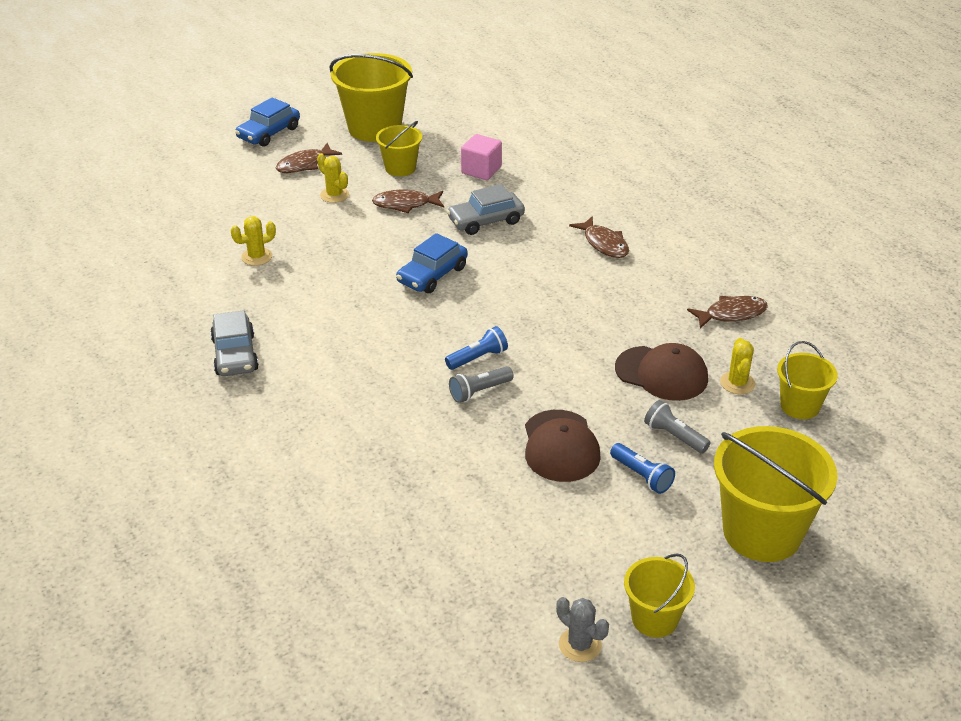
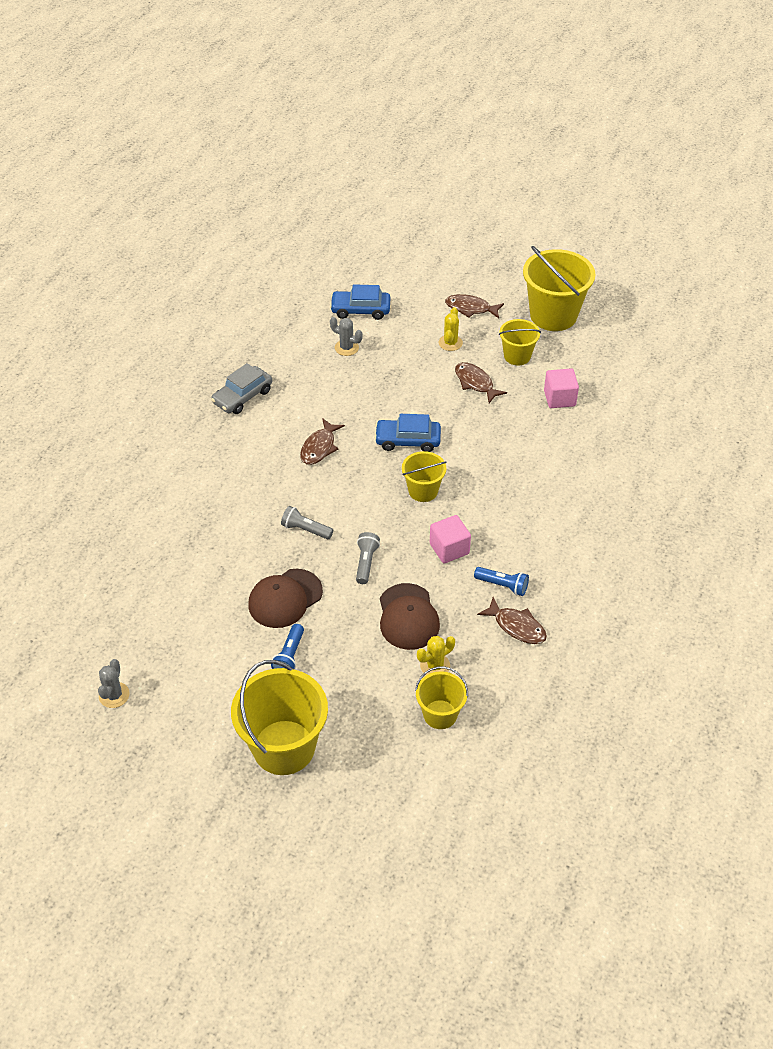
camera: 55 degrees right, 10 degrees up
(257, 257) = (346, 348): yellow cactus -> grey cactus
(269, 133) = (489, 270): blue car -> blue car (360, 310)
(478, 358) = (339, 511): blue flashlight -> blue flashlight (502, 585)
(486, 221) = (498, 434): grey car -> none
(599, 311) = (449, 549): none -> pink cube
(604, 244) = (534, 512): brown fish -> brown fish (319, 447)
(654, 619) = (161, 723): yellow bucket -> yellow bucket (423, 491)
(674, 436) = (345, 655): grey flashlight -> grey flashlight (366, 562)

